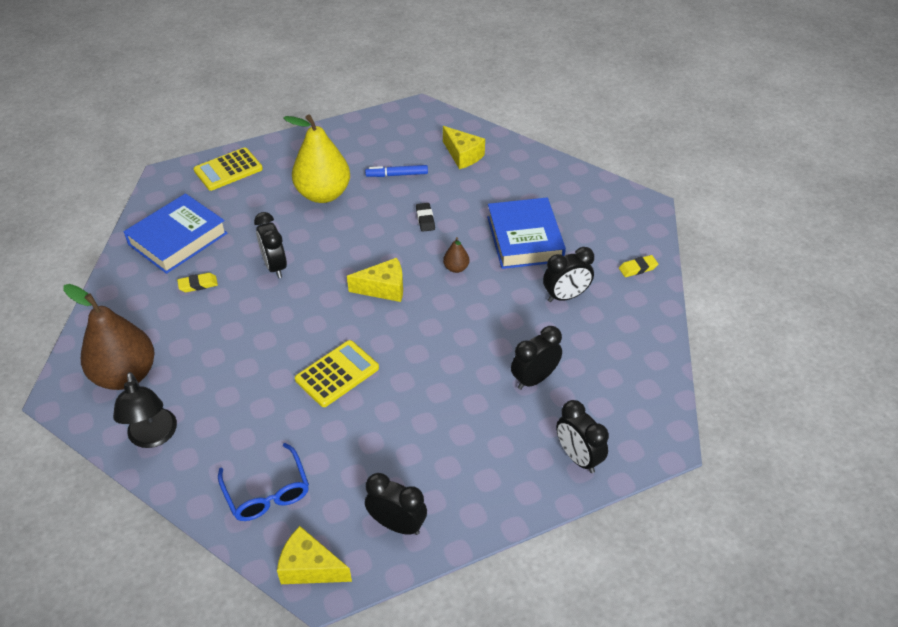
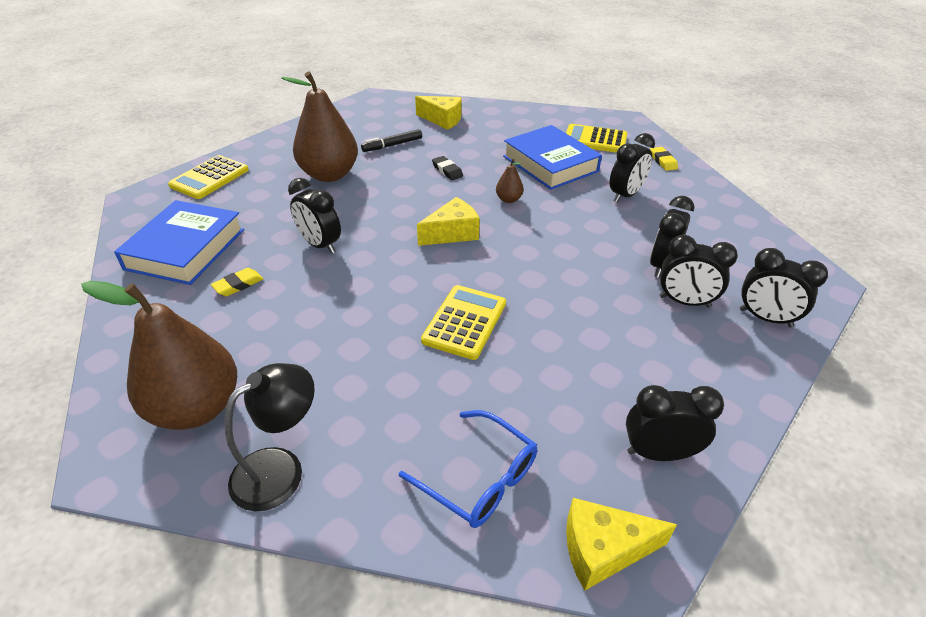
camera: 25 degrees left, 5 degrees down
(153, 437) = (280, 469): black lamp -> black lamp turned 90 degrees counterclockwise
(323, 194) = (329, 174): yellow pear -> brown pear
(397, 175) = (392, 145): blue marker -> black marker
(523, 418) = (684, 302): none -> black clock
(592, 222) = (595, 140): none -> yellow calculator
(637, 268) = (663, 161): yellow eraser -> yellow eraser turned 60 degrees counterclockwise

